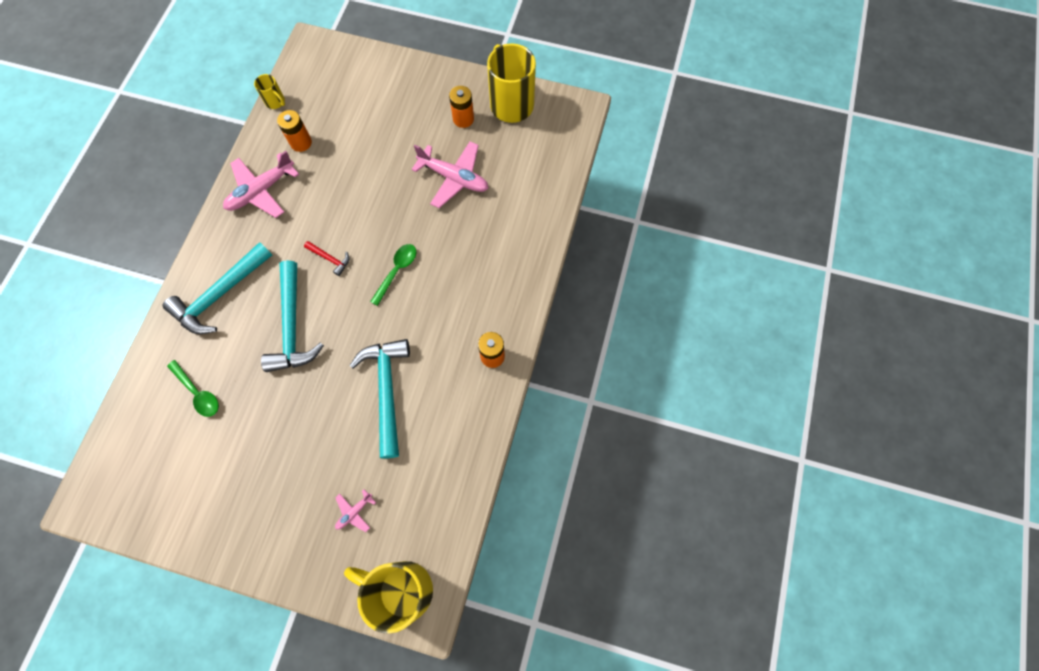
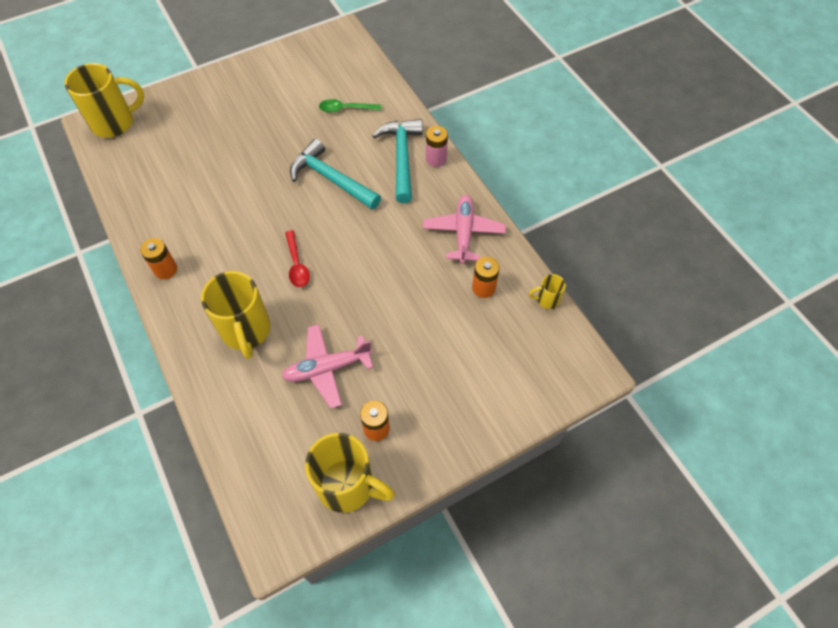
camera: 135 degrees right, 10 degrees down
(199, 269) = (436, 159): none -> pink battery
(330, 259) = (356, 233): red hammer -> none
(354, 512) = (180, 131): pink plane -> none
(386, 391) = (224, 195): turquoise hammer -> none
(396, 271) = (297, 264): green spoon -> red spoon
(480, 250) = (246, 331): none -> yellow mug

